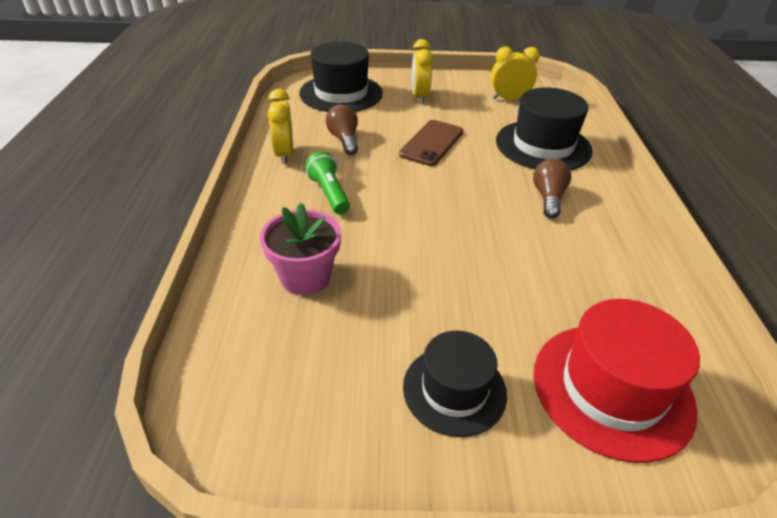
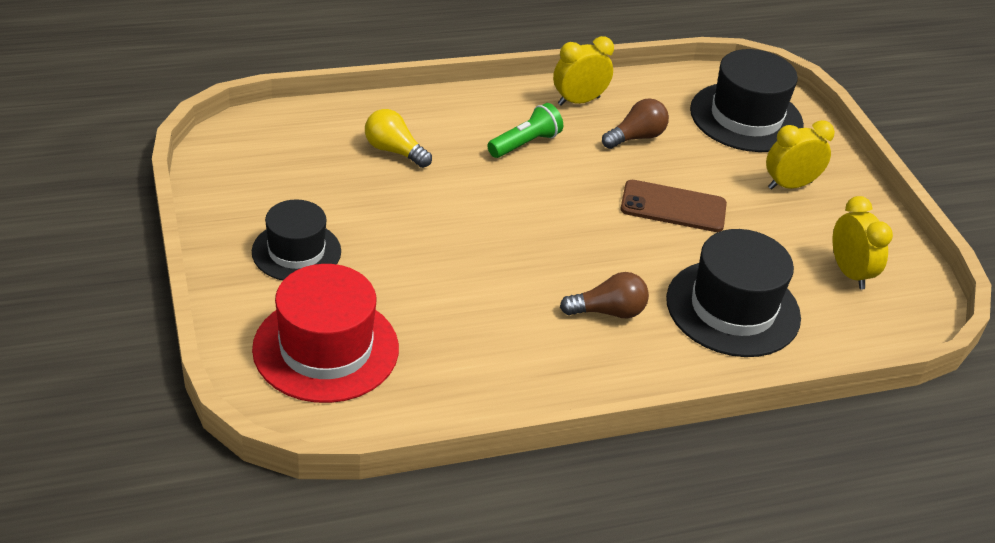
camera: 70 degrees right, 0 degrees up
(305, 277) = (394, 151): pink flower pot -> yellow light bulb

